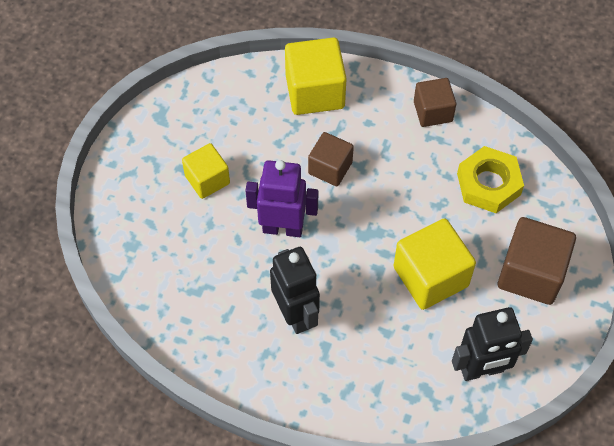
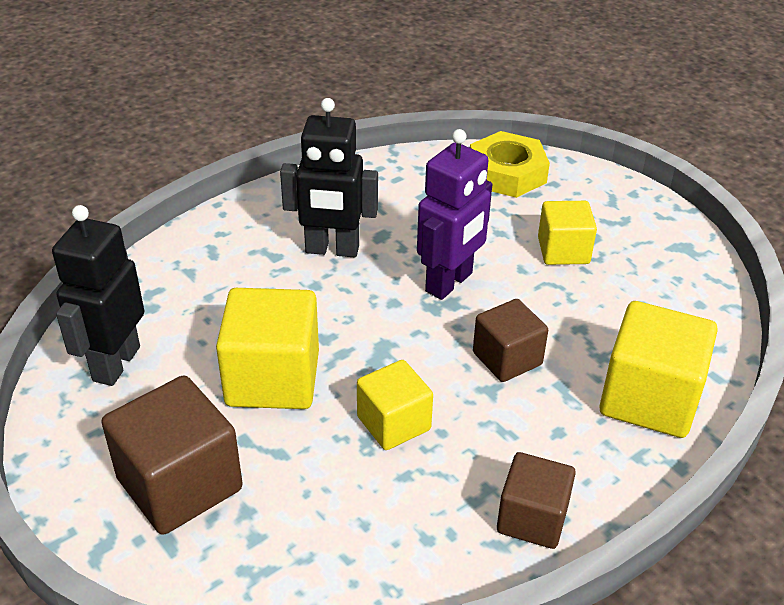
camera: 120 degrees right, 20 degrees down
(418, 198) = (393, 423): none -> yellow cube
(488, 184) = (354, 517): yellow nut -> yellow nut (507, 173)

